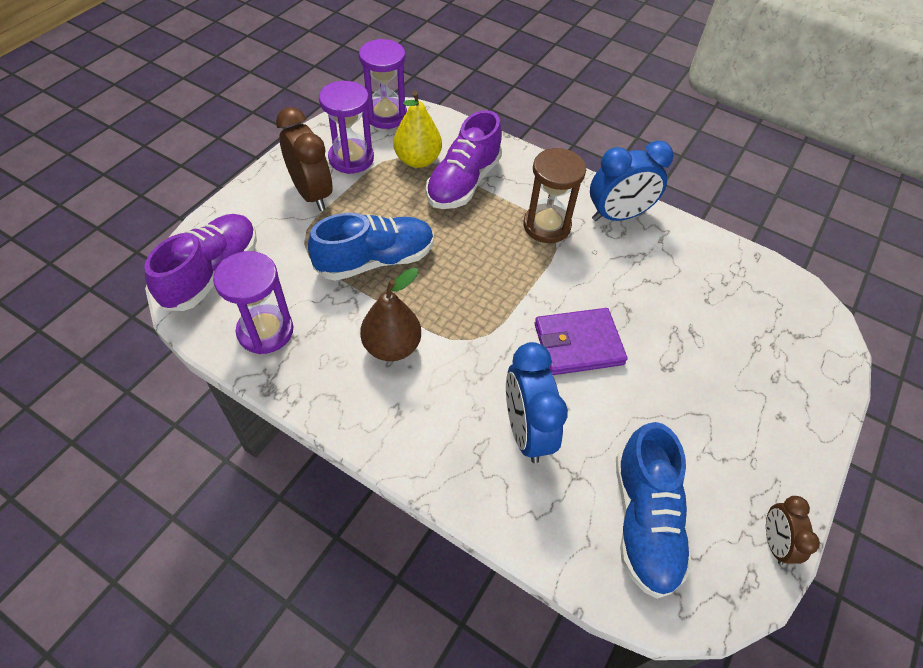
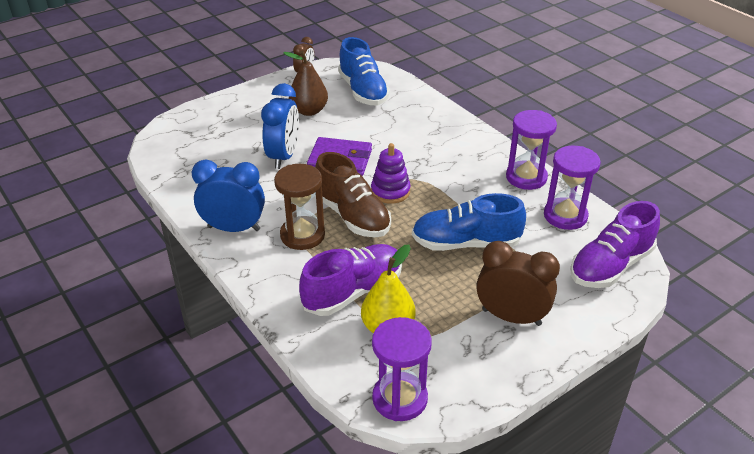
camera: 155 degrees left, 15 degrees down
(312, 194) = (511, 317): brown clock -> brown clock turned 120 degrees clockwise
(351, 158) = (460, 348): purple hourglass -> purple hourglass (526, 177)
(392, 346) = (472, 187): brown pear -> brown pear (309, 111)
(488, 309) = (390, 191): none -> purple stacking toy
(511, 262) = (352, 216): none -> brown shoe
(526, 431) = (403, 131): blue clock -> blue clock (283, 156)
(644, 520) = (363, 91): blue shoe -> blue shoe turned 135 degrees clockwise

